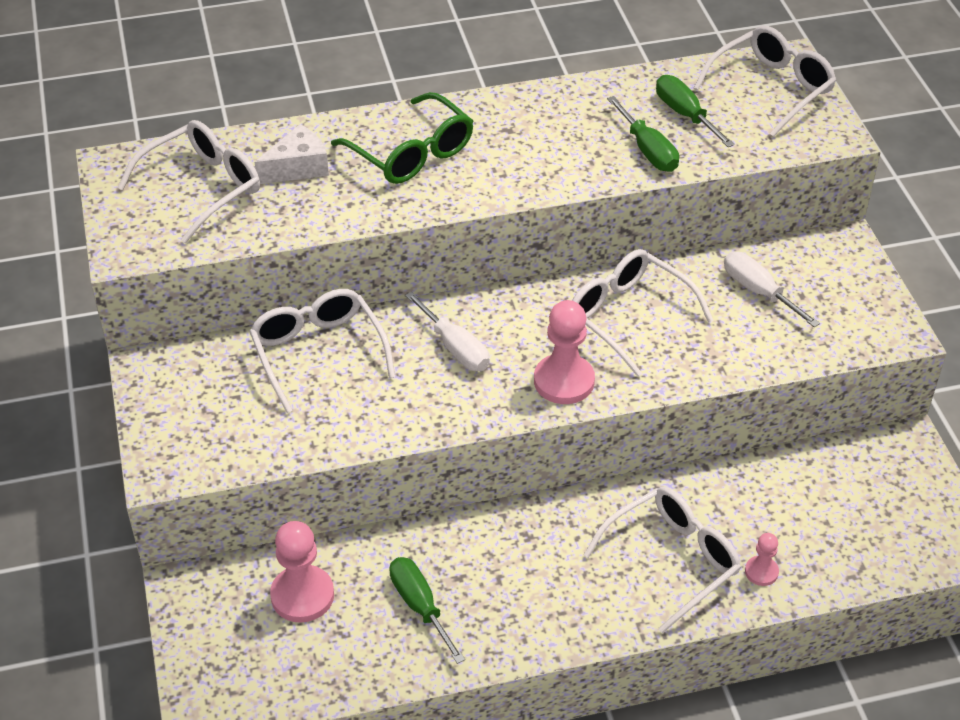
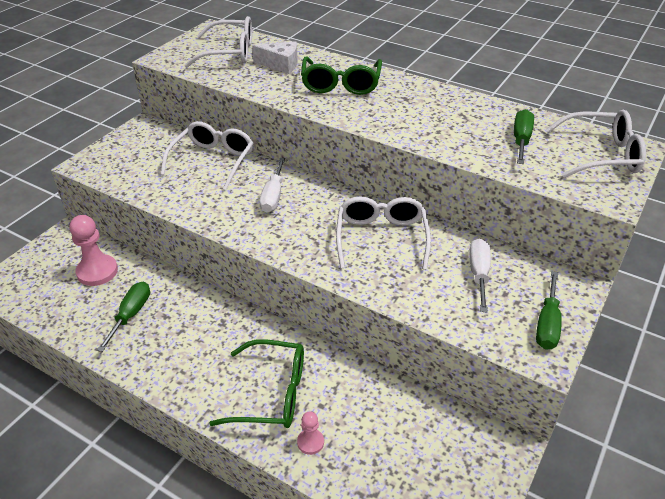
camera: 45 degrees right, 5 degrees down
(564, 381) = (300, 244): pink pawn -> none
(647, 150) = (470, 144): green screwdriver -> green screwdriver (547, 324)
(672, 560) = (272, 394): white glasses -> green glasses

